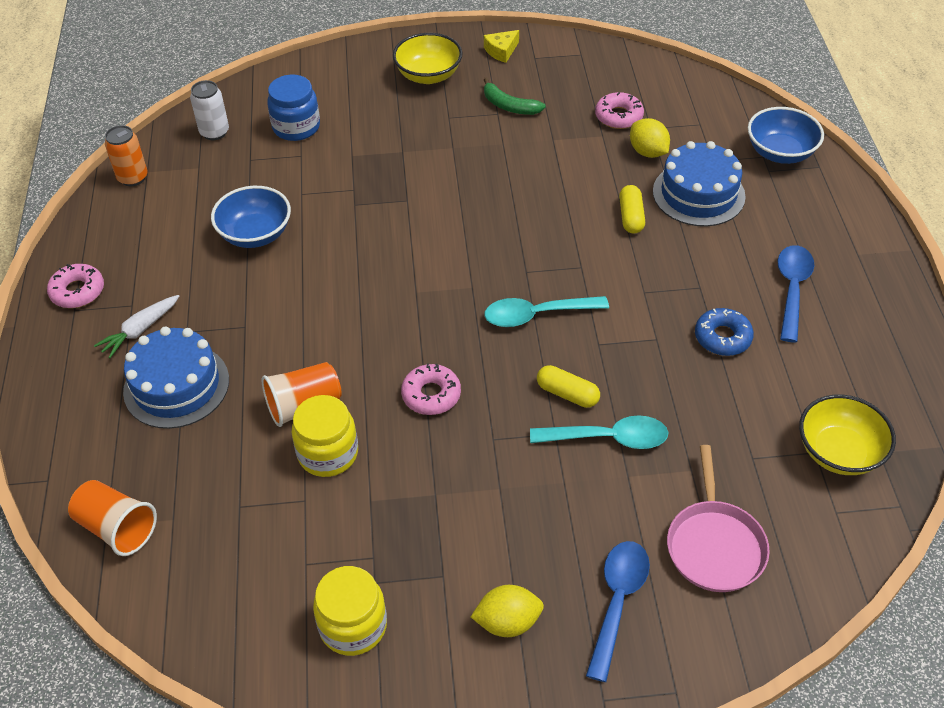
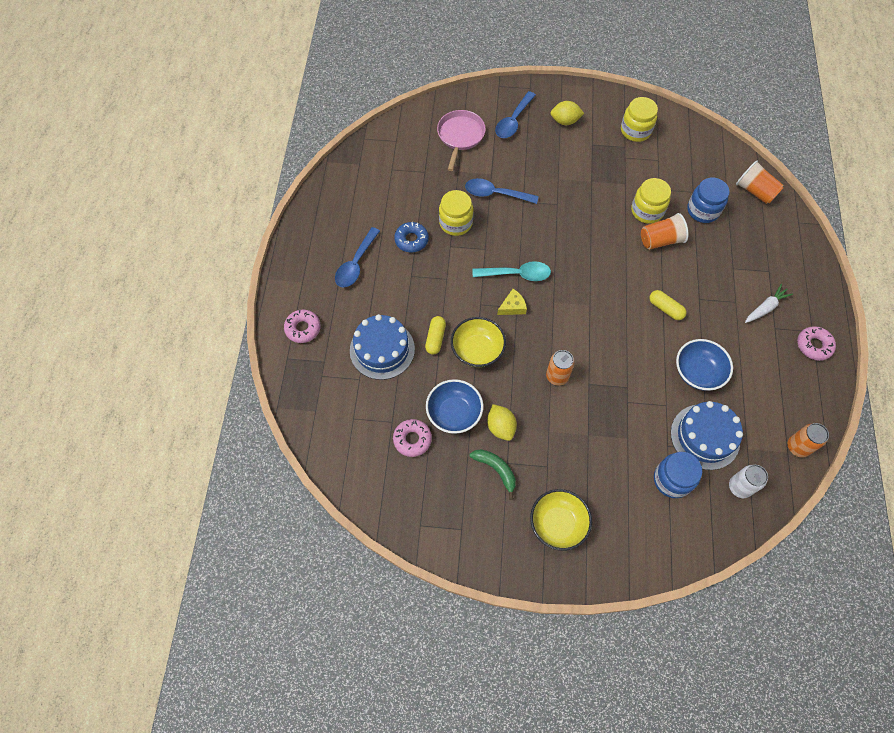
camera: 170 degrees left, 15 degrees up
(176, 385) = (736, 265): blue cake -> blue cake (705, 436)
(224, 472) = (703, 210): none -> blue jar
(431, 395) = (587, 234): pink donut -> pink donut (303, 328)
(451, 201) = (557, 376): none -> orange can
(501, 51) = (488, 545): yellow cheese -> yellow cheese (512, 307)
(567, 394) = (511, 222): yellow capsule -> yellow capsule (665, 308)
(608, 438) = (495, 194): turquoise spoon -> blue spoon
(648, 152) = (403, 396): yellow lemon -> yellow lemon (500, 427)
(661, 376) = (455, 223): none -> yellow jar
(780, 152) = (308, 377): blue bowl -> blue bowl (454, 413)
(839, 452) = (379, 167): yellow bowl -> yellow bowl (477, 350)

